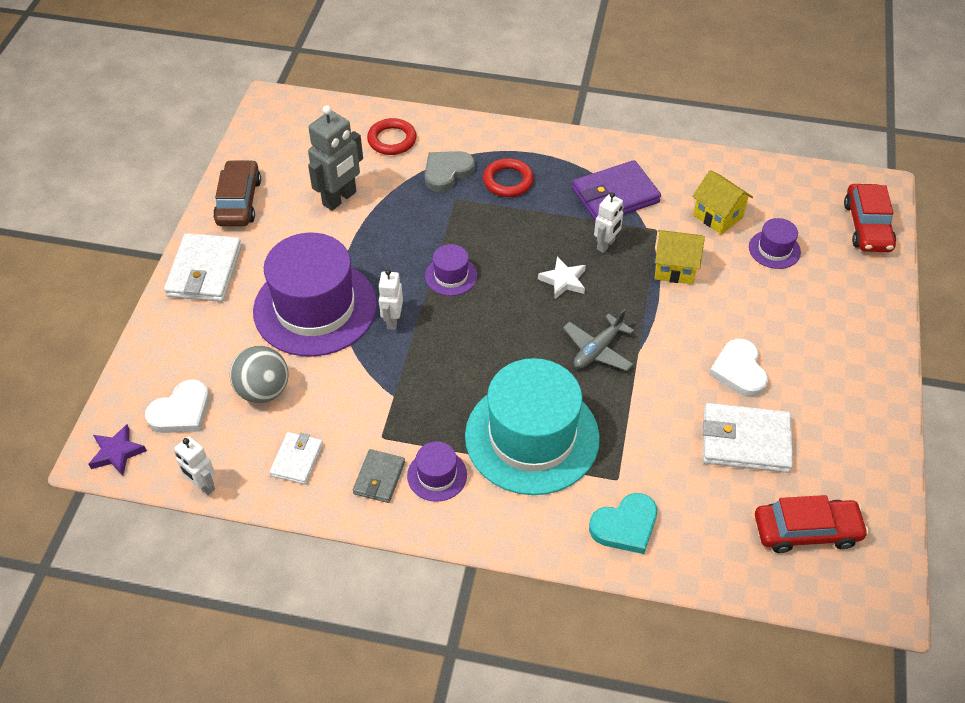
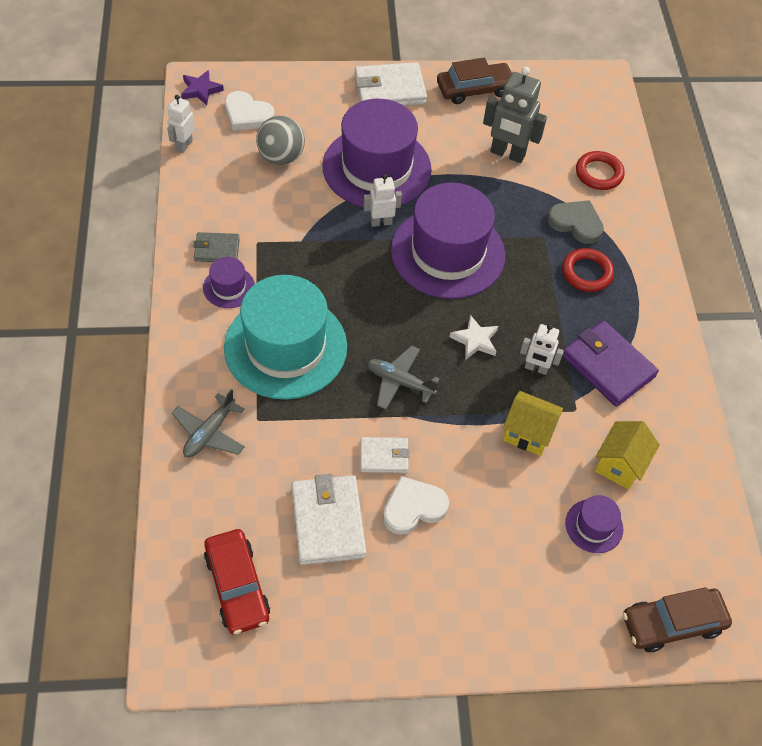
camera: 70 degrees right, 5 degrees up
(297, 460) = (221, 194): white wallet -> white wallet (384, 456)
(451, 276) = (447, 253): purple hat -> purple hat, size x2.30
(625, 526) = (209, 433): turquoise heart -> grey plane
(674, 269) = (528, 433): yellow house -> yellow house turned 60 degrees counterclockwise
(867, 226) = (672, 623): red car -> brown car

